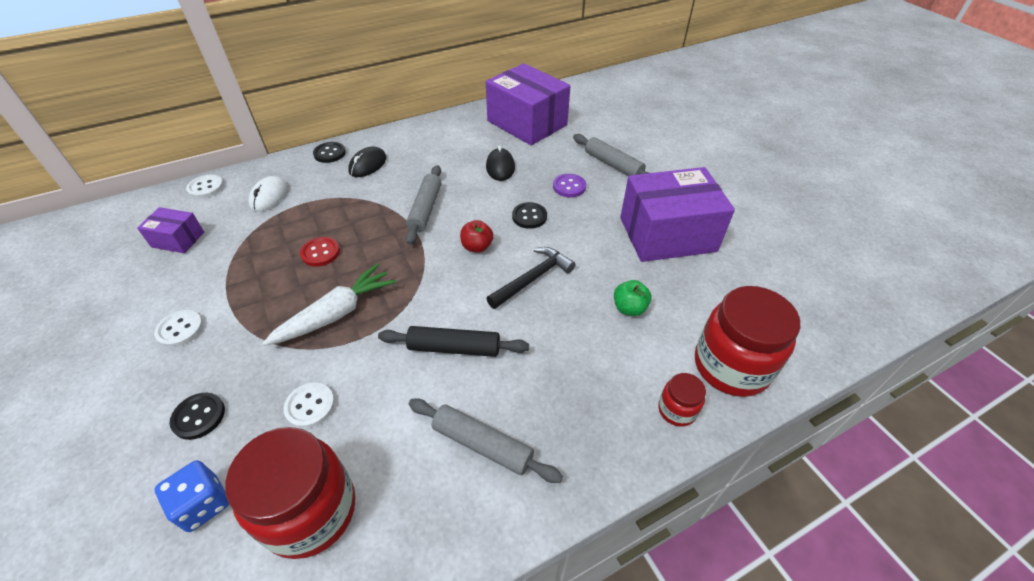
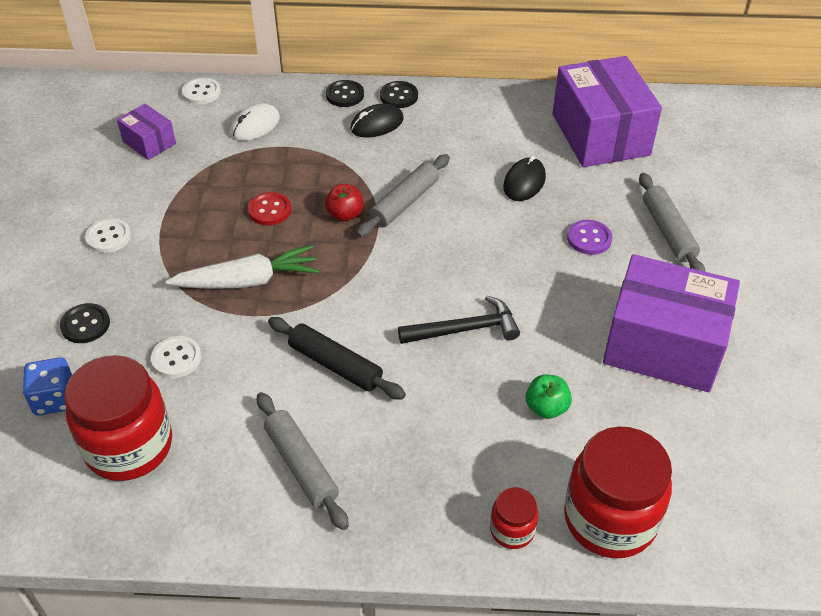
camera: 30 degrees right, 0 degrees up
(477, 247) = (430, 269): red apple -> red apple (345, 214)
(529, 216) = (513, 257): black button -> black button (399, 96)

